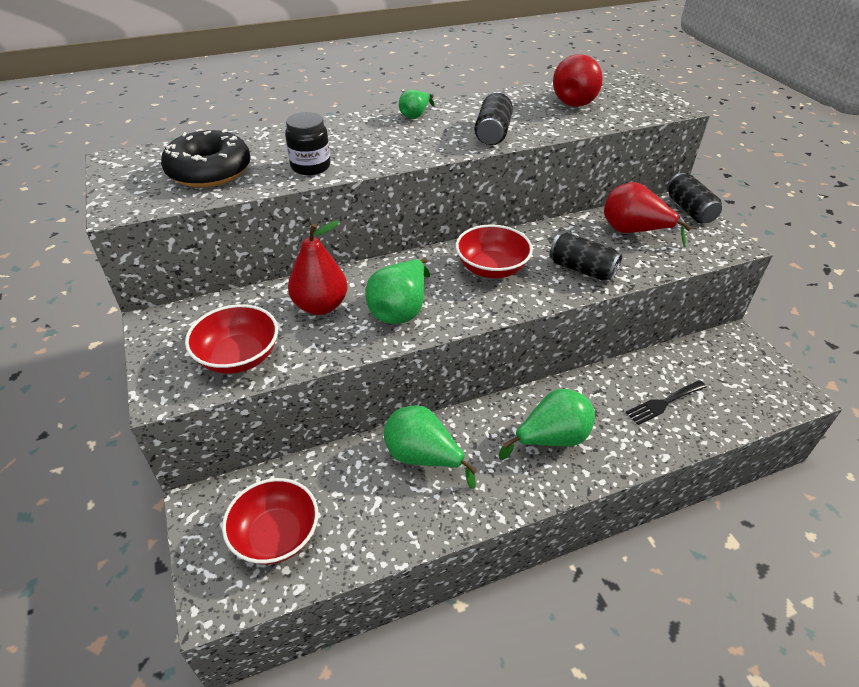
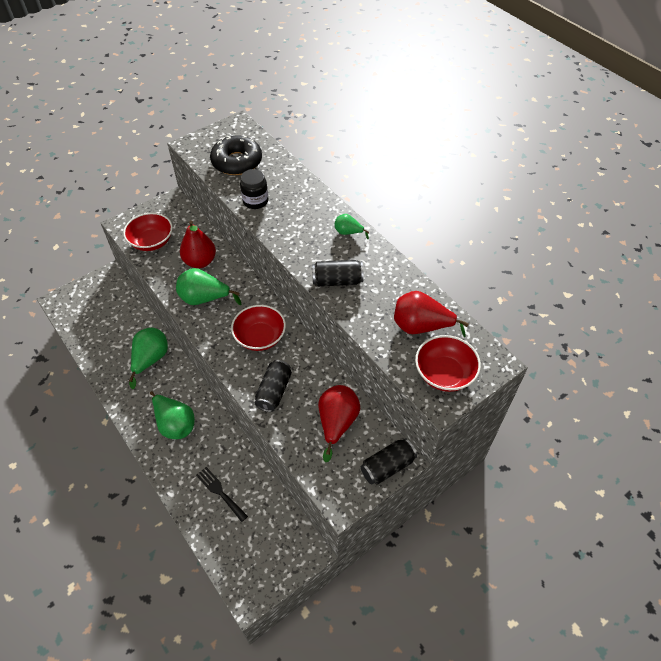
camera: 75 degrees right, 10 degrees up
(276, 535) = (94, 311): red bowl -> red bowl (444, 374)

